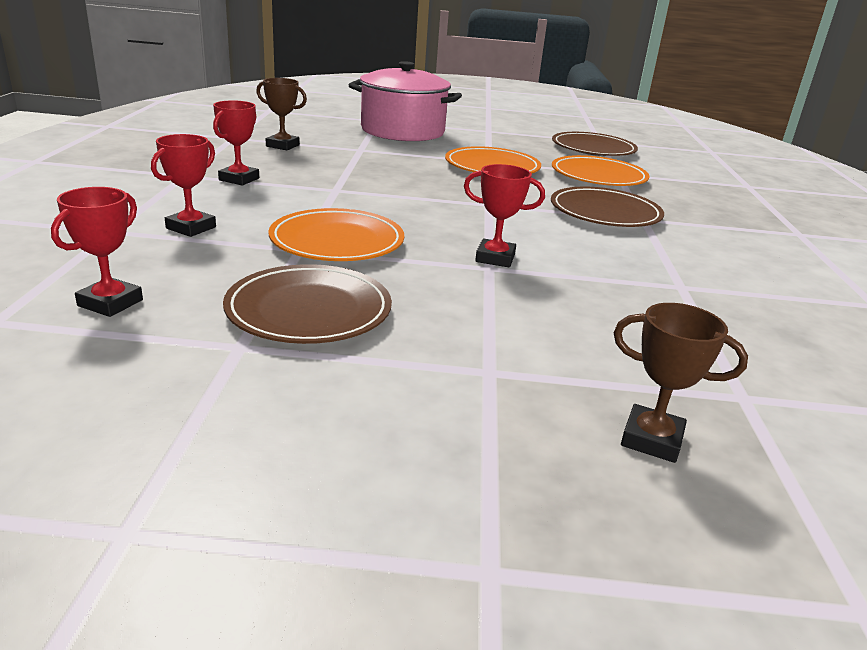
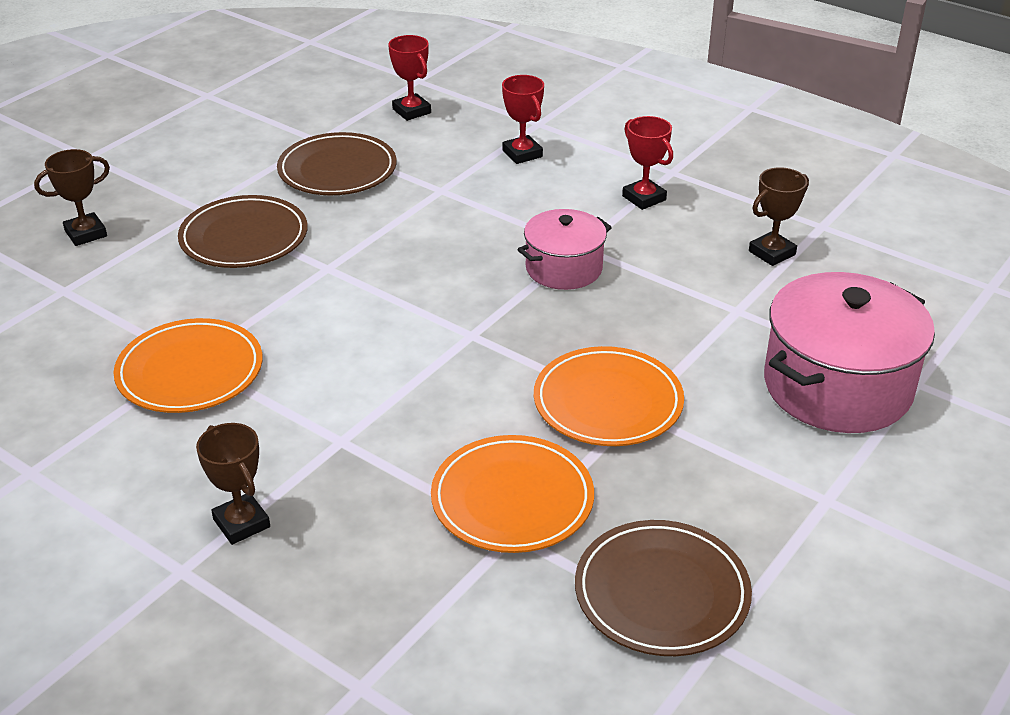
camera: 125 degrees right, 10 degrees up
(337, 241) = (442, 210): orange plate -> orange plate (190, 371)
(372, 190) = (564, 268): none -> pink pot
(495, 258) = (341, 279): red trophy -> none
(605, 213) = (382, 417): brown plate -> brown plate (244, 238)
(745, 228) = (241, 523): none -> brown trophy

